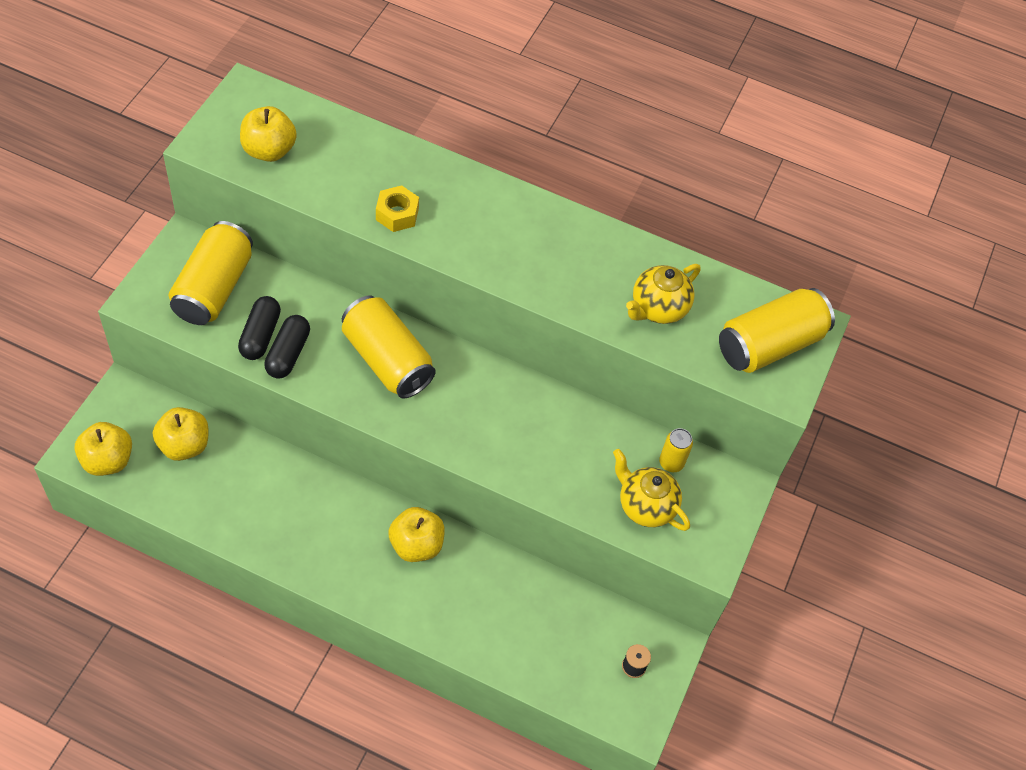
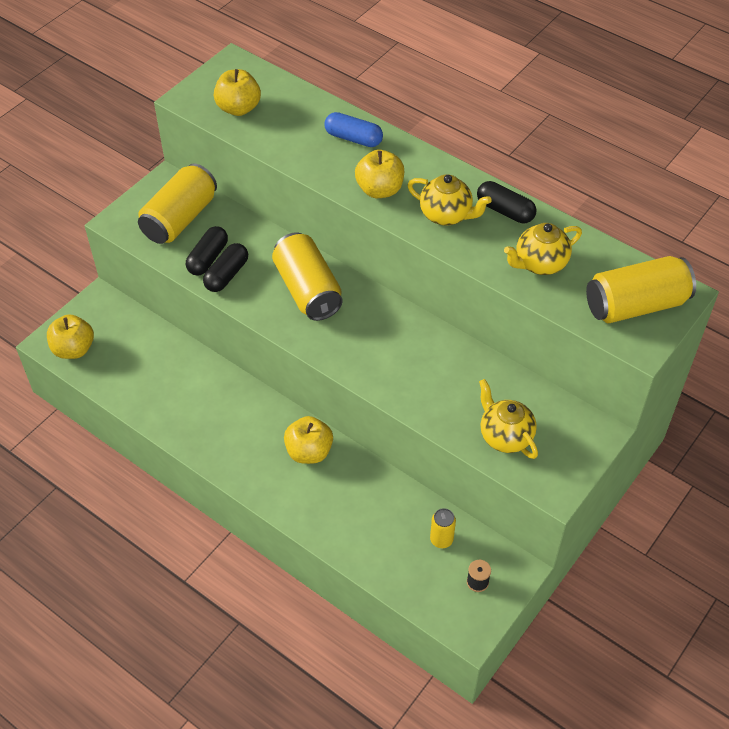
camera: 20 degrees right, 5 degrees down
(184, 445) = (137, 346): yellow apple -> yellow apple (379, 190)
(397, 214) = (331, 166): yellow nut -> none
(414, 175) = (353, 138): none -> blue capsule
(542, 261) = (446, 215): none -> yellow teapot
(606, 247) = (505, 211): none -> black capsule
(671, 462) = (537, 404): yellow can -> yellow can (441, 539)

